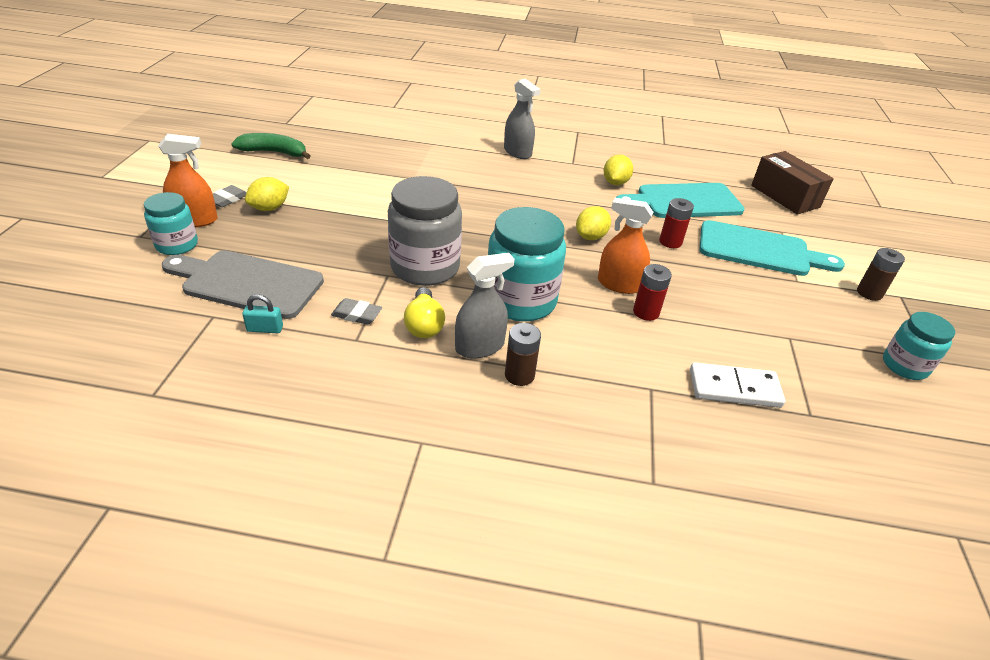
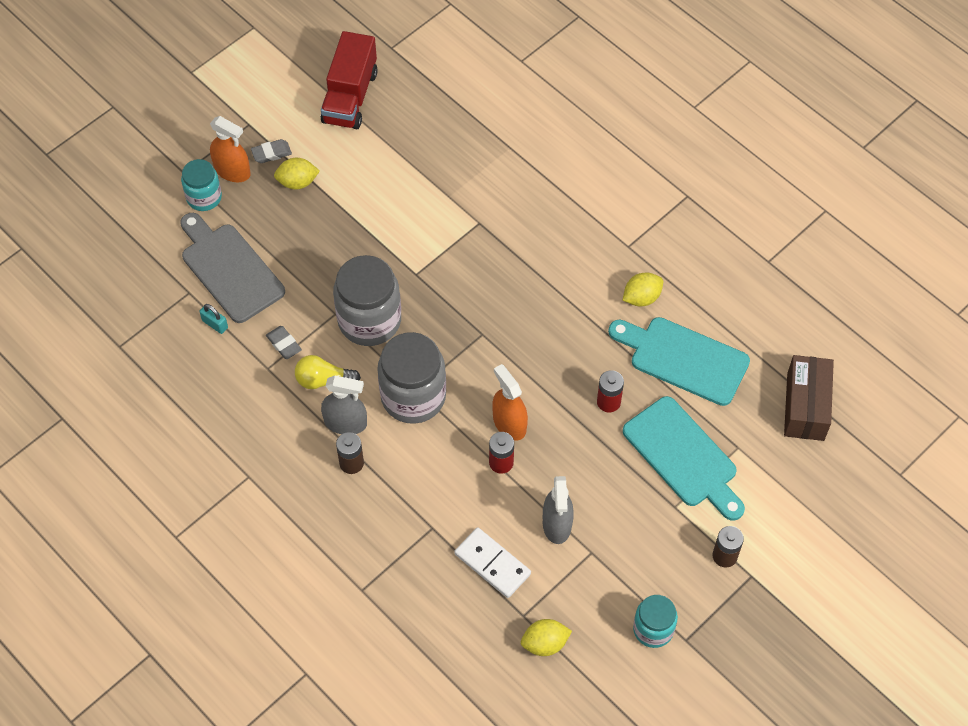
camera: 40 degrees right, 20 degrees up
(274, 152) = (350, 97): green banana -> red truck
(424, 324) = (323, 380): yellow light bulb -> yellow light bulb turned 60 degrees clockwise
(517, 152) = (585, 202): grey spray bottle -> grey spray bottle (557, 524)
(520, 301) = (413, 396): turquoise jar -> grey jar
(590, 237) = (541, 357): yellow lemon -> yellow lemon (545, 643)

